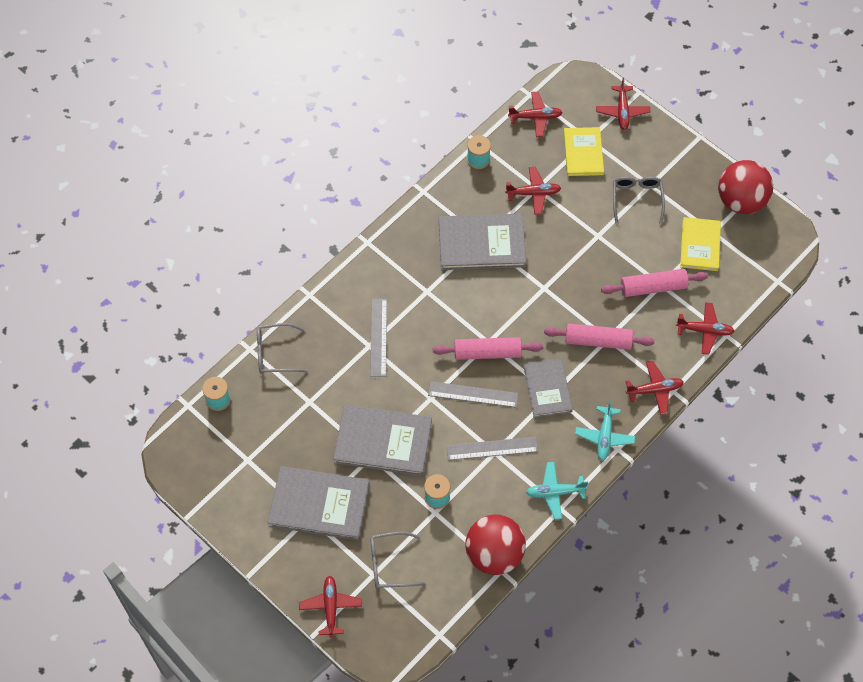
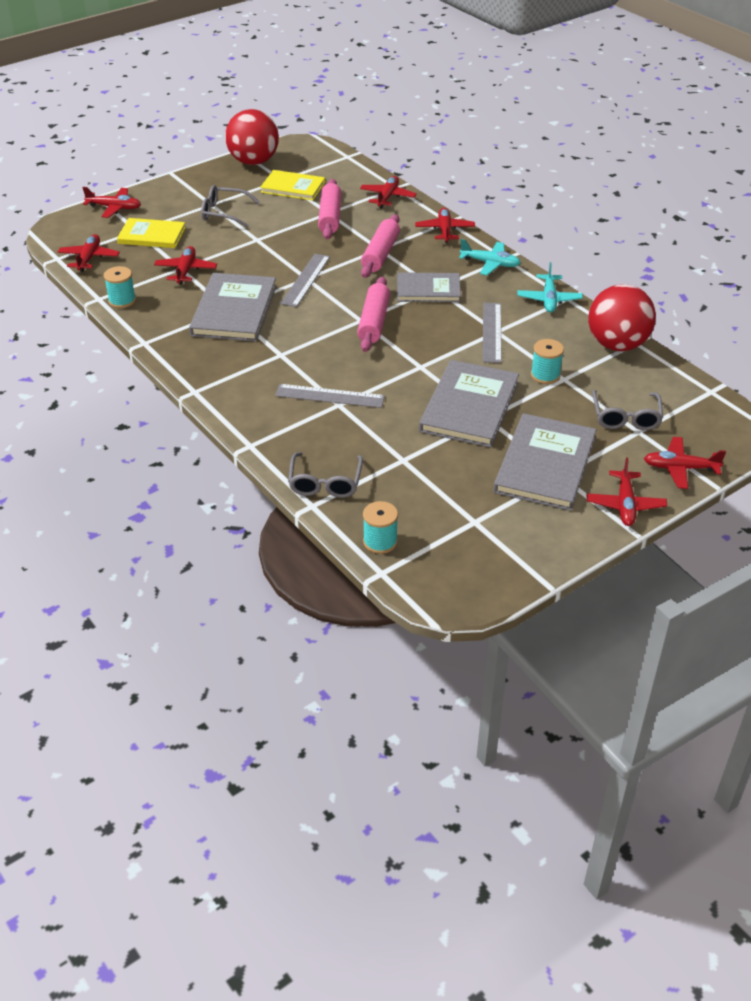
camera: 80 degrees left, 20 degrees down
(280, 566) = (625, 505): none -> red plane
(473, 394) = (423, 337): grey ruler -> grey ruler (305, 280)

